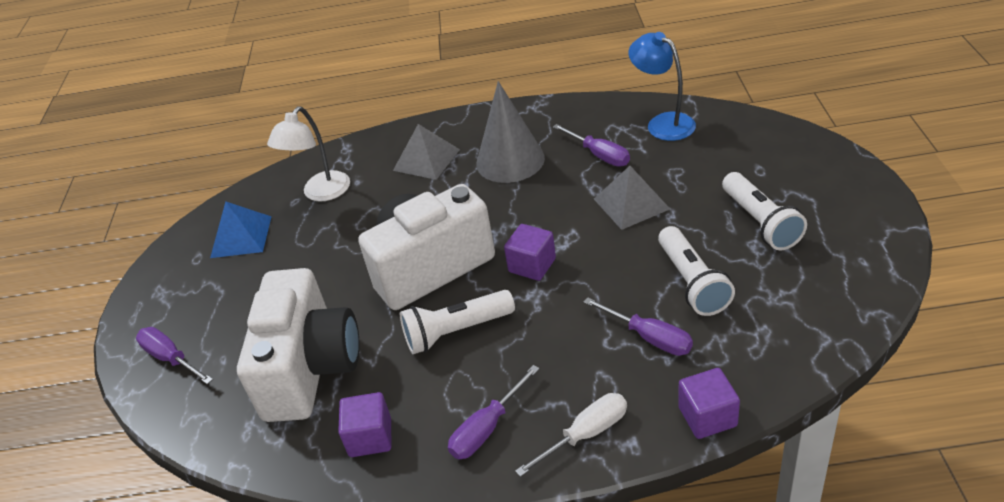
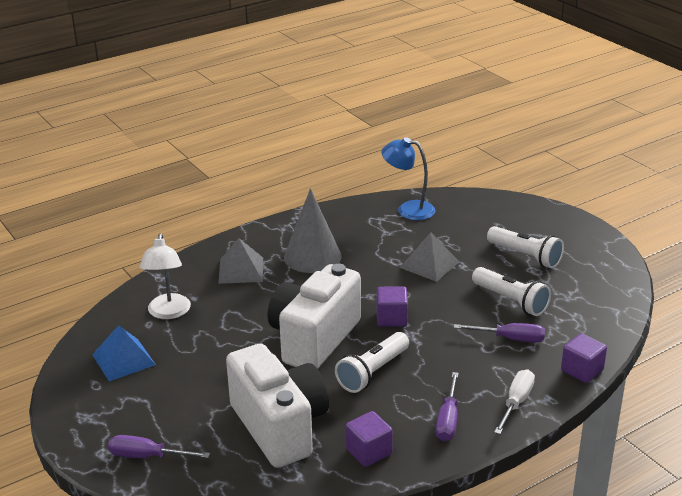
camera: 35 degrees left, 10 degrees down
(599, 155) = (379, 239): purple screwdriver -> none

